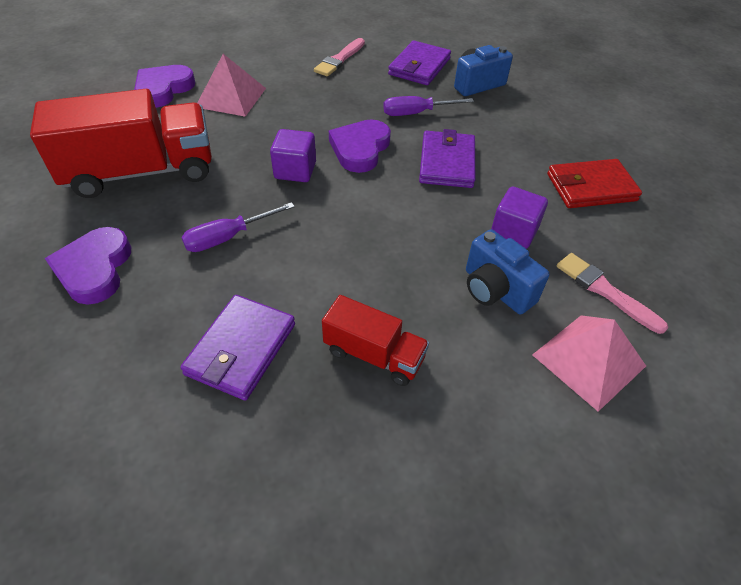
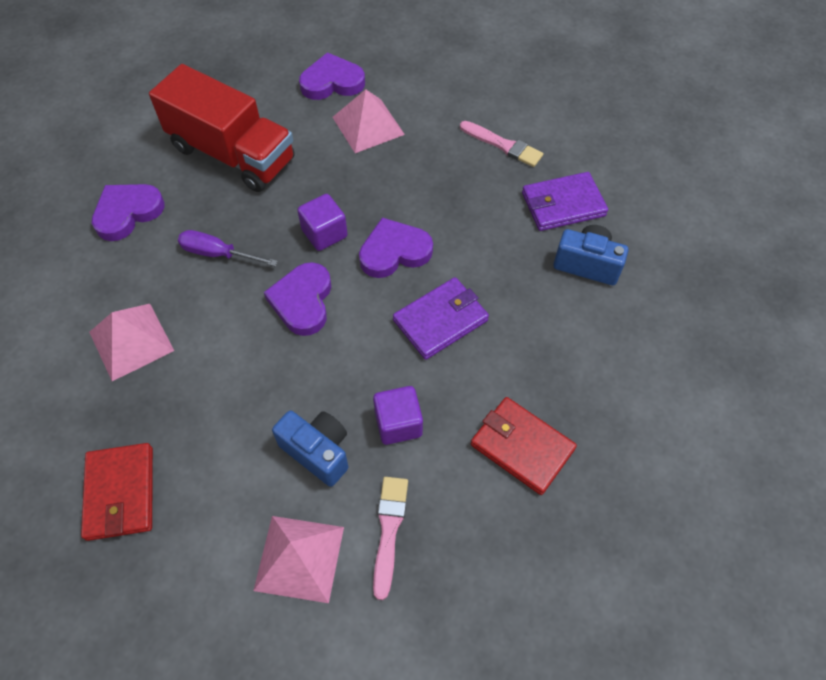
camera: 50 degrees right, 10 degrees up
(241, 349) = (131, 341): purple wallet -> pink pyramid
(339, 59) = (503, 145): pink brush -> pink brush turned 135 degrees counterclockwise
(342, 217) = (302, 301): none -> purple heart
(374, 354) = (188, 417): red truck -> none
(404, 459) = (120, 493): none -> red wallet
(416, 113) = (487, 252): purple screwdriver -> none
(495, 290) = (318, 451): blue camera -> blue camera turned 120 degrees clockwise

